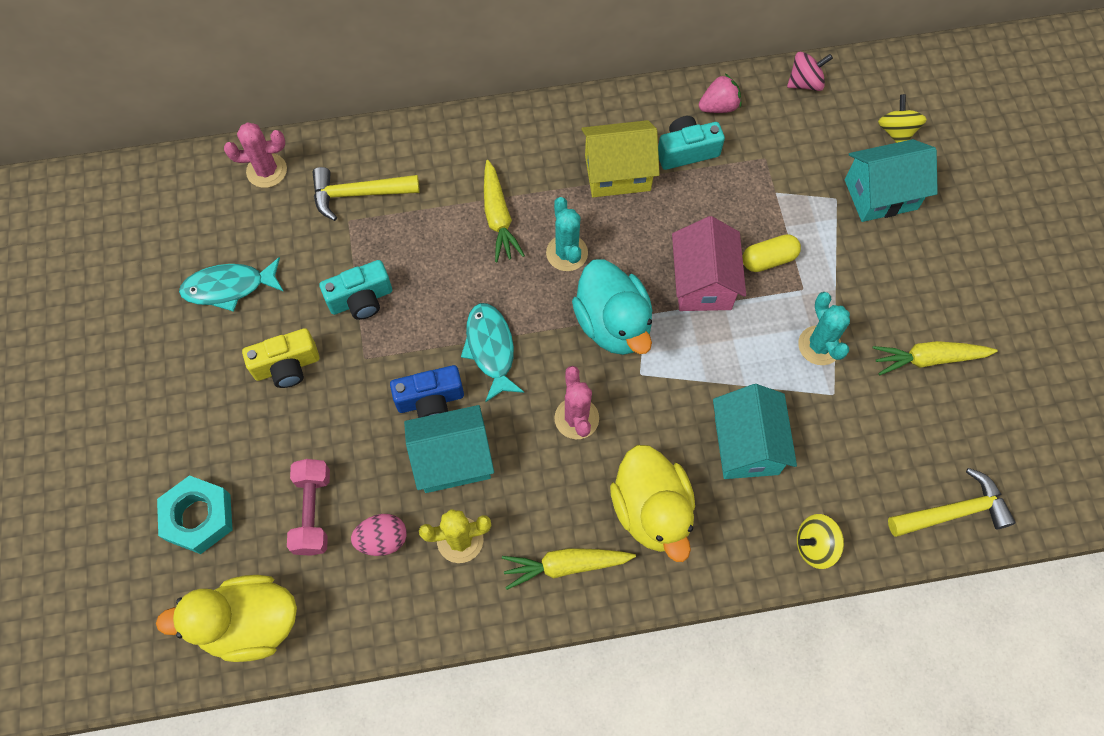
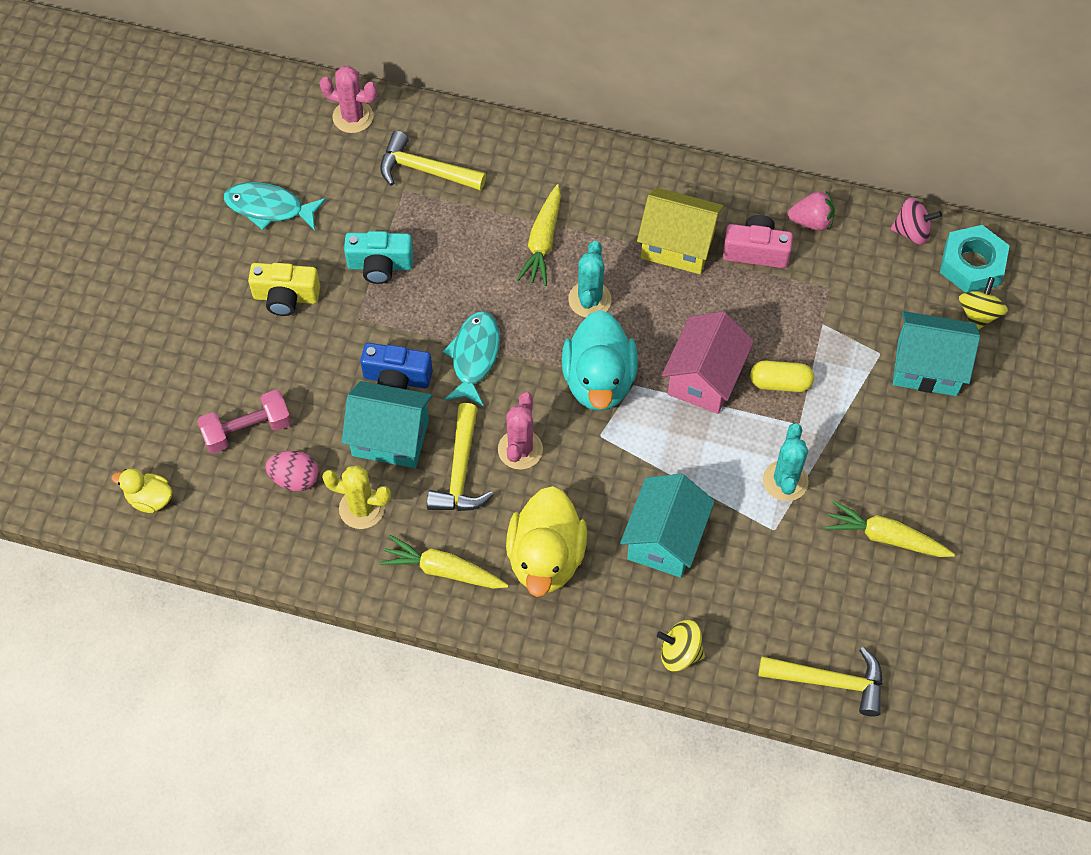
camera: 25 degrees right, 5 degrees down
(198, 517) = (149, 393): turquoise nut -> turquoise nut (971, 265)
(250, 624) = (150, 499): yellow duck -> yellow duck, size x0.51
(313, 512) = (247, 430): pink dumbbell -> pink dumbbell turned 45 degrees clockwise
(533, 463) = (460, 471): none -> yellow hammer
(686, 151) = (756, 251): turquoise camera -> pink camera

